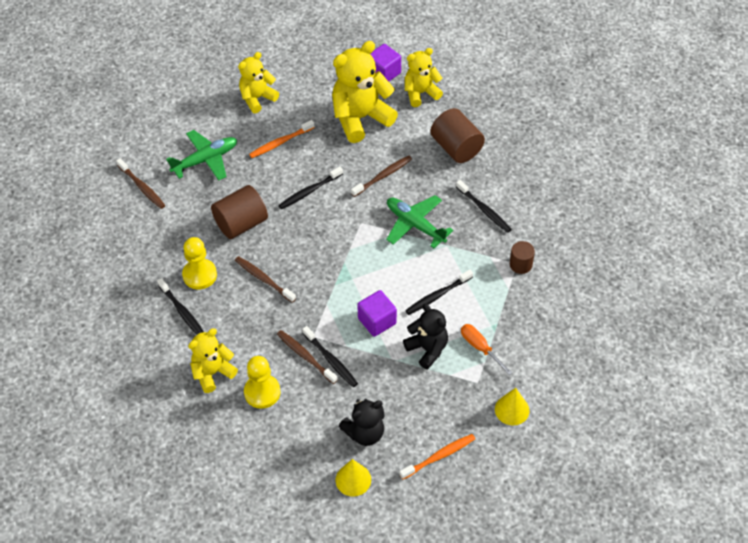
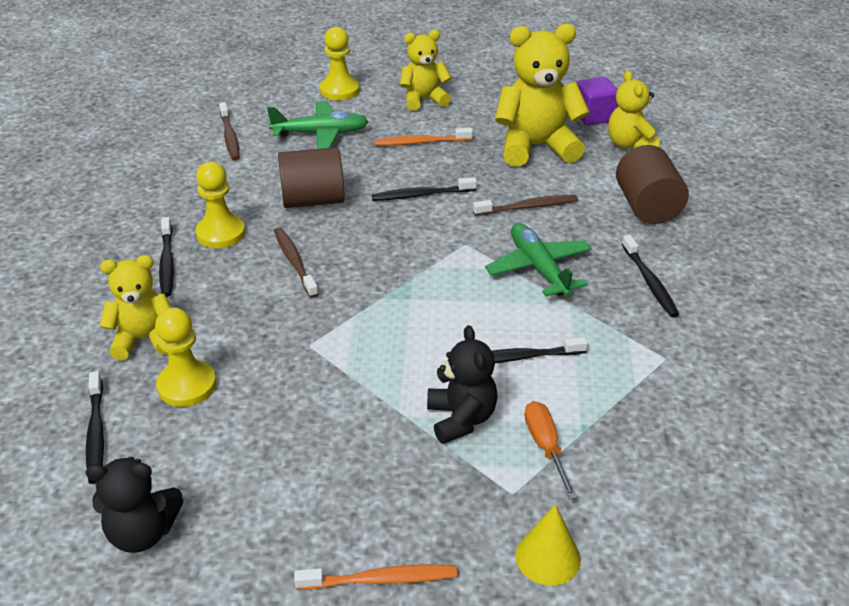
camera: 25 degrees right, 15 degrees down
(190, 110) = (339, 90): none -> yellow pawn
(306, 356) = (279, 365): brown toothbrush -> none
(331, 360) = (310, 381): black toothbrush -> black toothbrush (96, 433)
(353, 479) = (220, 556): yellow cone -> none
(365, 433) = (288, 495): black teddy bear -> black teddy bear (142, 532)
(377, 321) = (410, 358): purple cube -> none
(421, 93) = (630, 144): yellow teddy bear -> yellow teddy bear turned 105 degrees counterclockwise
(521, 264) = (671, 362): brown cylinder -> none

